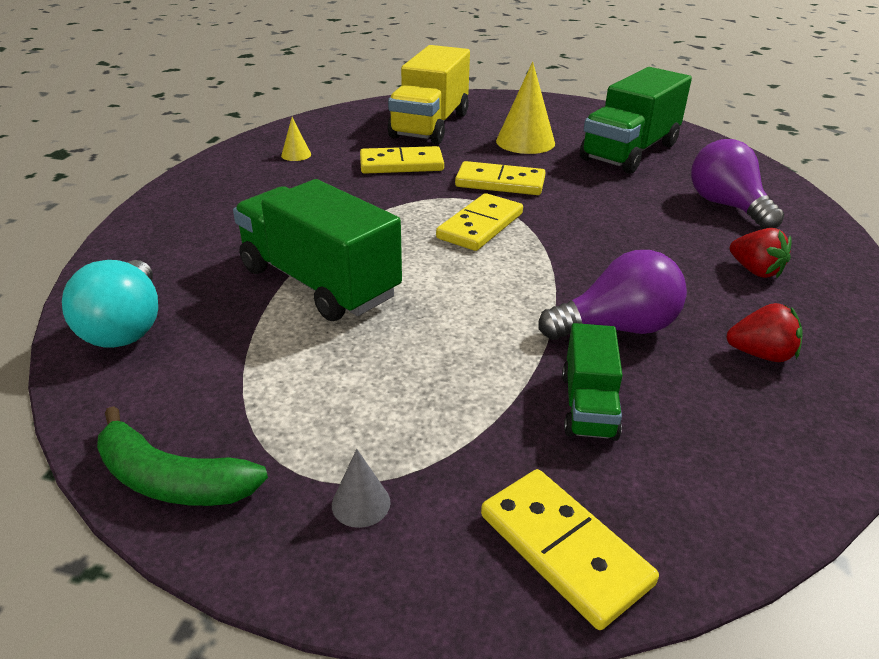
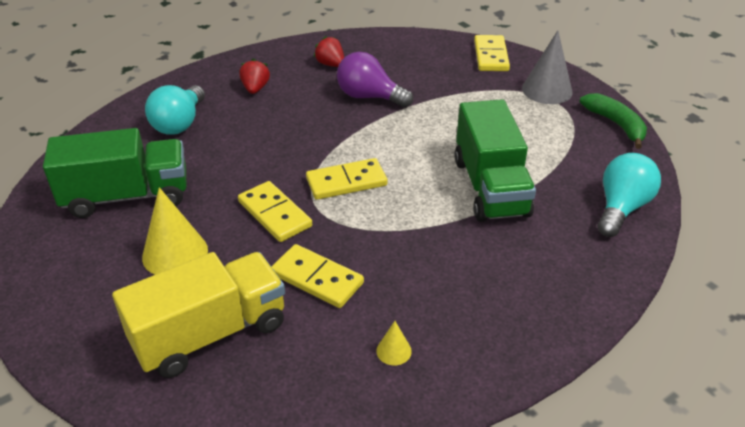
camera: 140 degrees left, 5 degrees up
(361, 503) = (547, 90): grey cone -> grey cone, size x2.09
(588, 405) = (428, 80): green truck -> none
(726, 206) = (179, 123): purple light bulb -> turquoise light bulb

